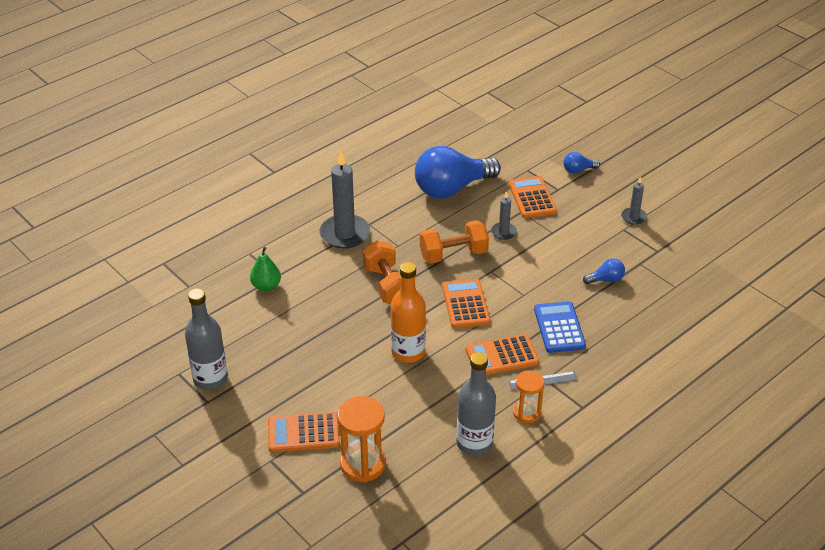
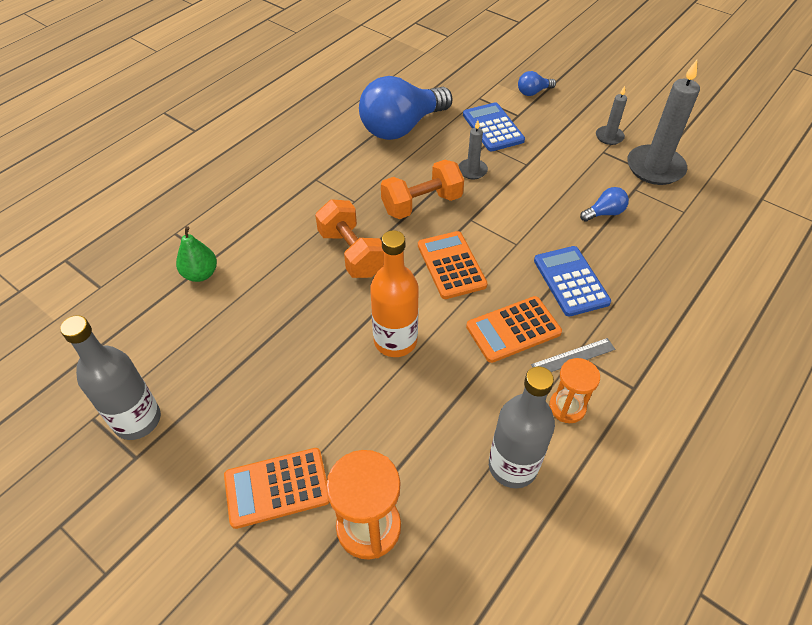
camera: 10 degrees left, 10 degrees up
(345, 234) = (288, 194): grey candle -> grey candle (655, 168)
(532, 198) = (492, 128): orange calculator -> blue calculator

